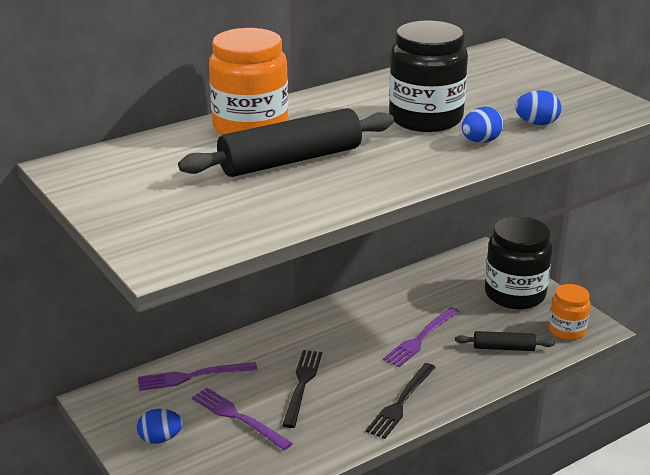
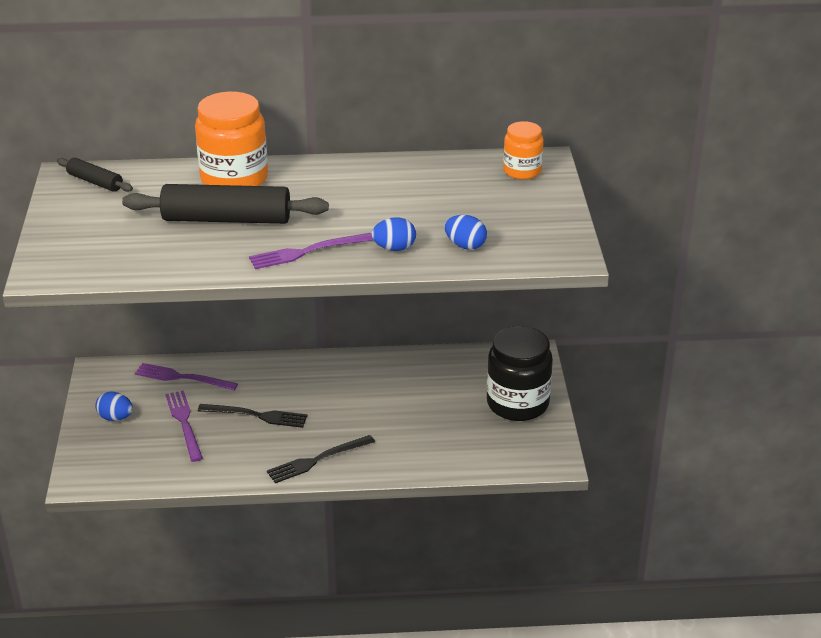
camera: 30 degrees right, 5 degrees up
(302, 385) = (256, 416): black fork -> black fork turned 60 degrees clockwise
(420, 338) = (390, 413): purple fork -> purple fork (307, 252)
(425, 118) = (380, 212): black jar -> none
(503, 348) = (452, 447): black rolling pin -> black rolling pin (95, 182)
(567, 330) = (526, 453): orange jar -> orange jar (522, 171)

